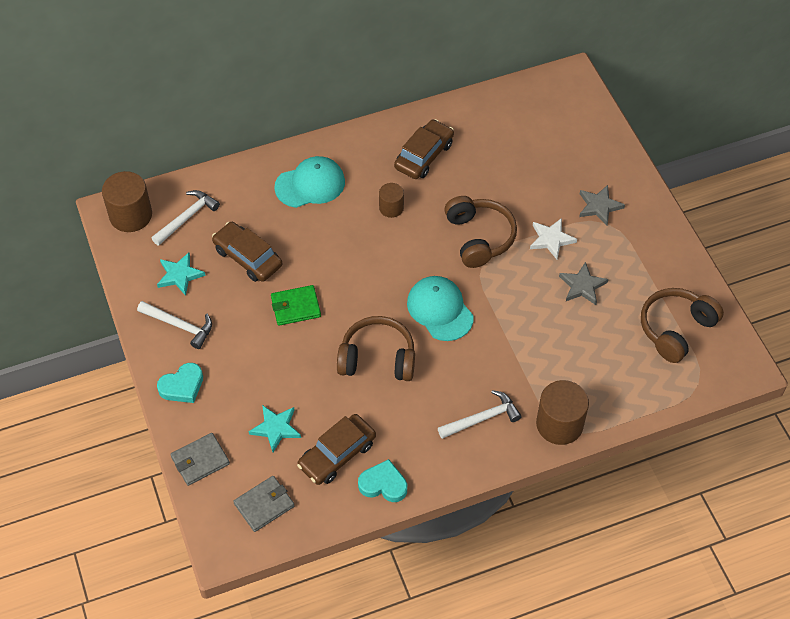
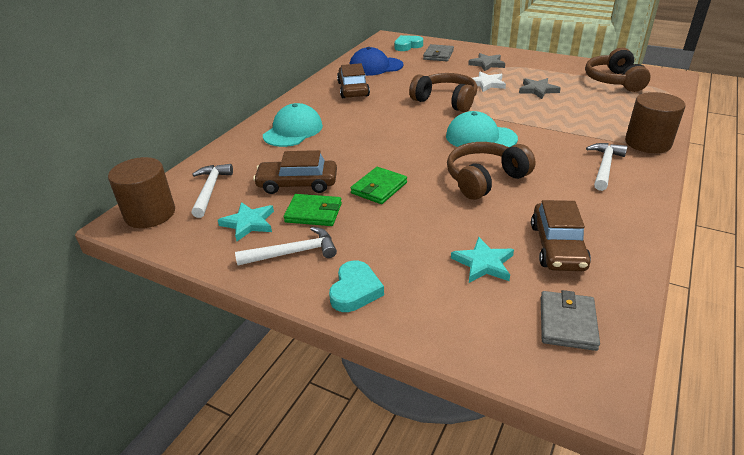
camera: 40 degrees left, 20 degrees down
(200, 460) = (457, 333): grey wallet -> grey wallet (438, 55)
(228, 298) = (313, 213): none -> green wallet
(383, 484) = (621, 240): turquoise heart -> turquoise heart (407, 46)
(391, 208) = (368, 115): brown cylinder -> none
(488, 129) = (375, 67): none -> blue cap

